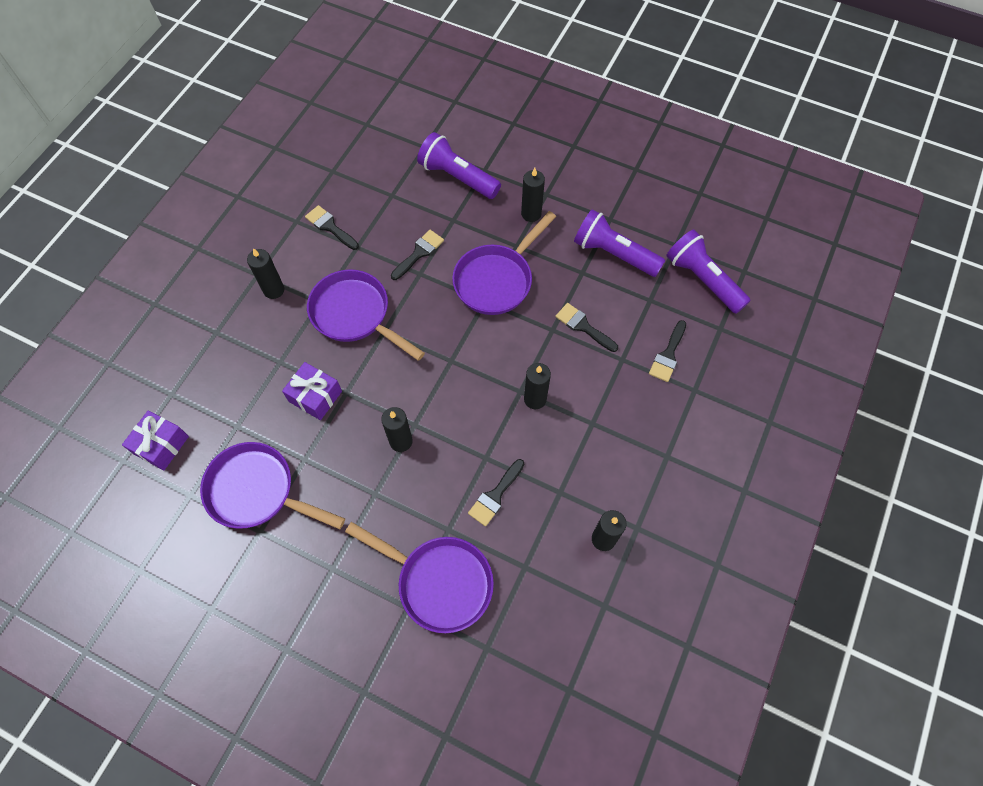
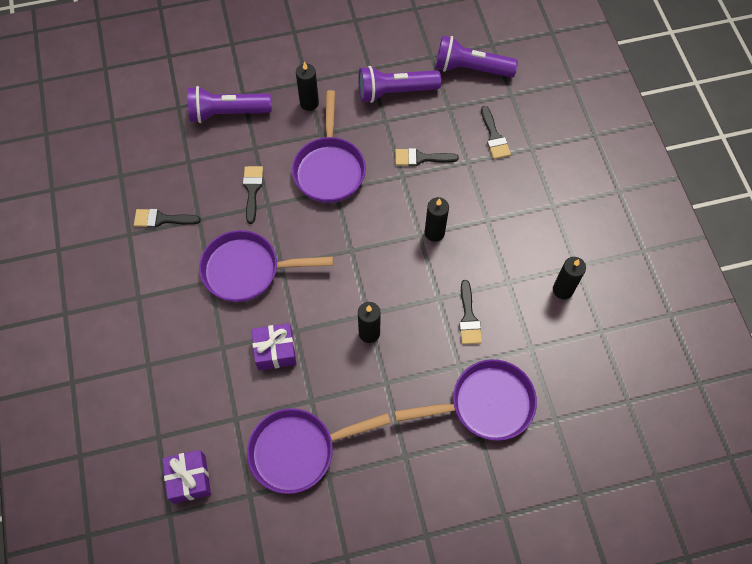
camera: 40 degrees left, 0 degrees up
(274, 290) = (163, 299): black candle -> none

